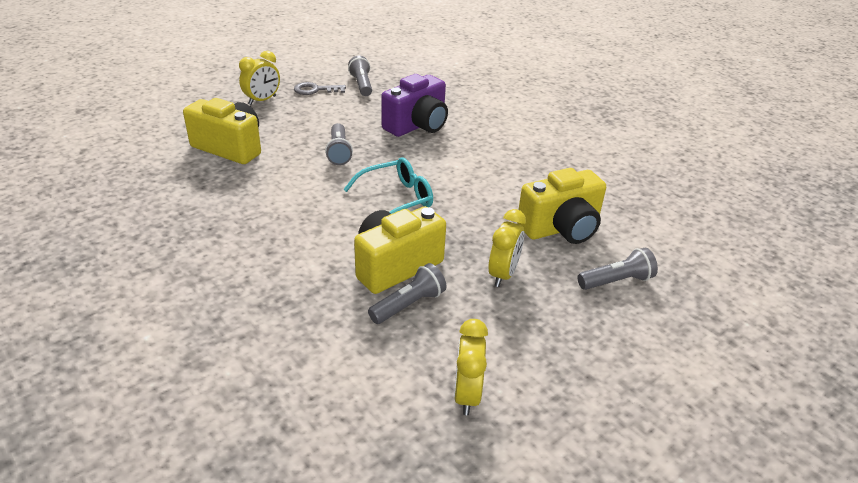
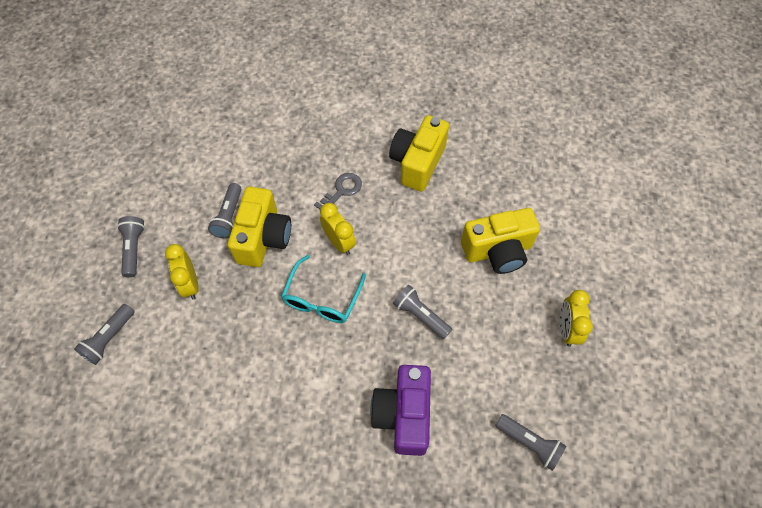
camera: 140 degrees right, 25 degrees up
(315, 90) = (553, 390): grey key -> grey key (342, 191)
(467, 394) = (154, 188): yellow clock -> yellow clock (339, 242)
(541, 341) = (134, 249): none -> grey flashlight
(561, 228) = (178, 366): yellow camera -> yellow camera (417, 163)

